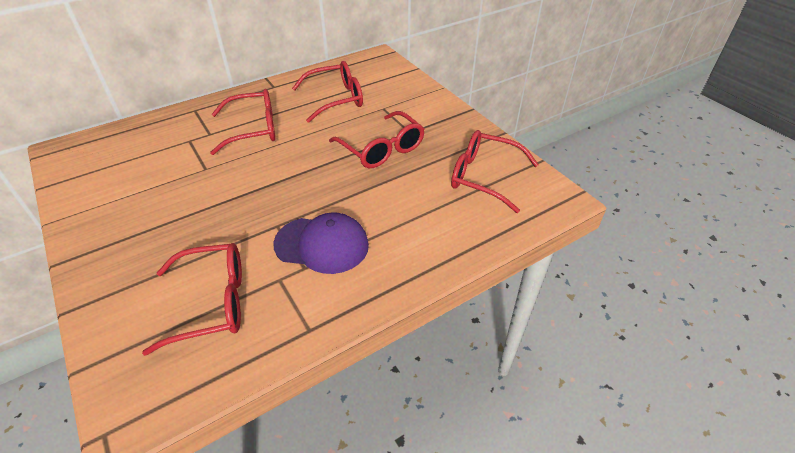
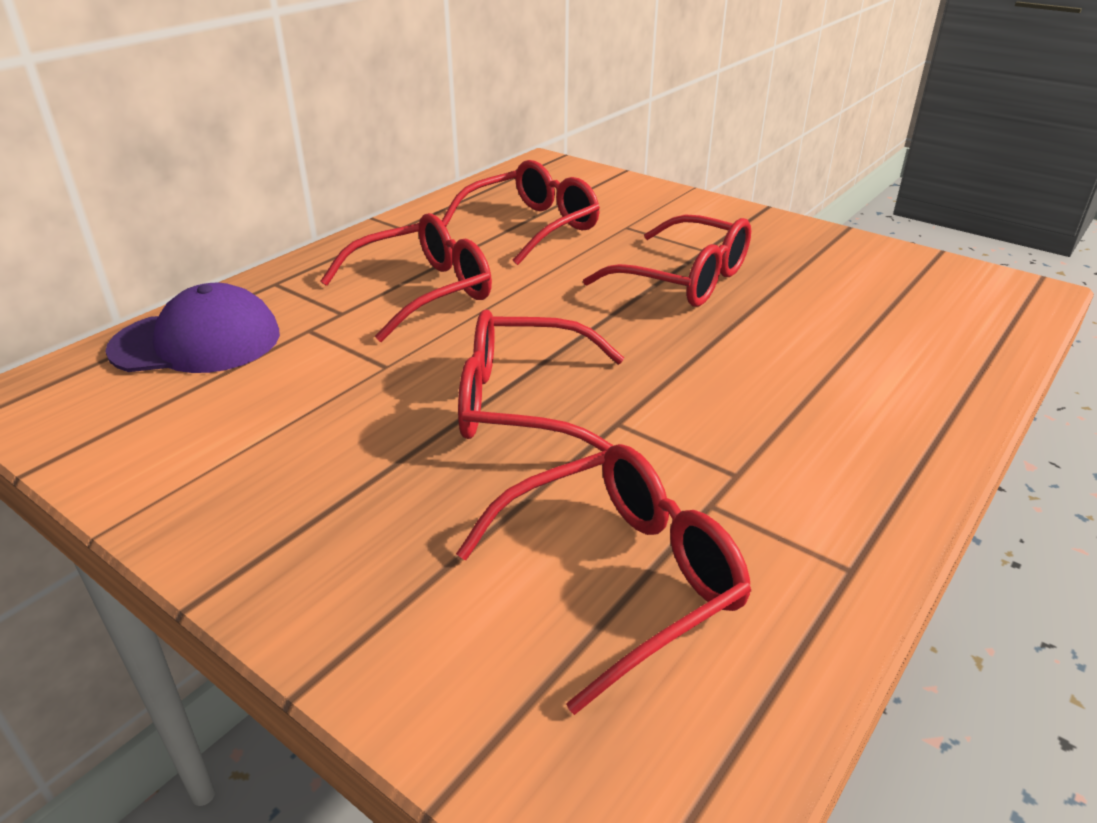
camera: 20 degrees left, 10 degrees down
(322, 244) = (730, 432): purple cap -> purple cap (197, 342)
(483, 177) = (884, 285): red glasses -> red glasses (522, 403)

